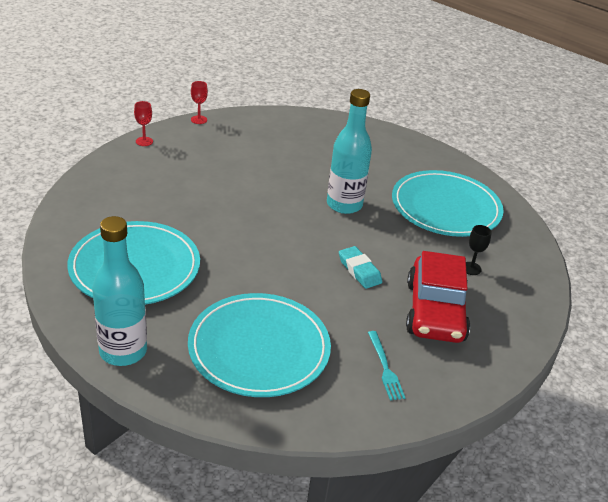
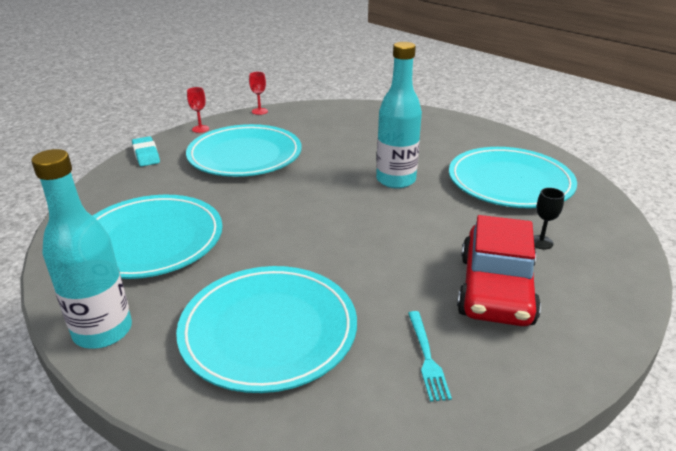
camera: 10 degrees right, 5 degrees down
(197, 175) = (245, 155): none -> turquoise plate
(359, 270) = (405, 244): turquoise eraser -> turquoise eraser (146, 155)

